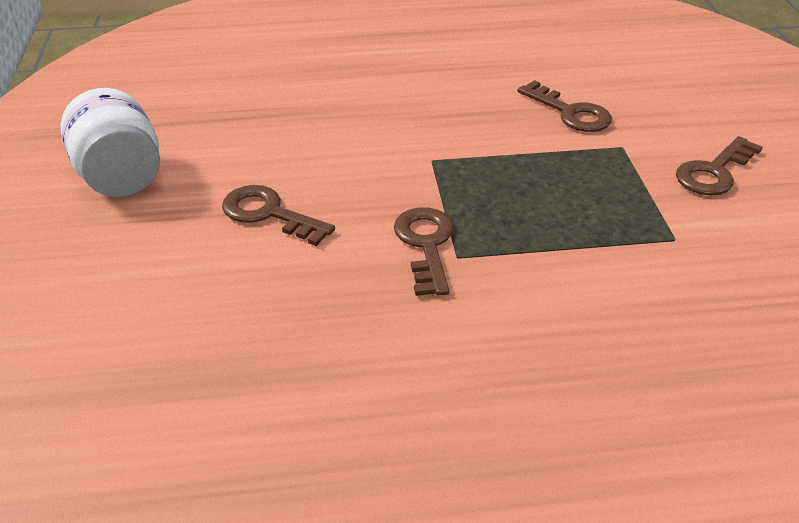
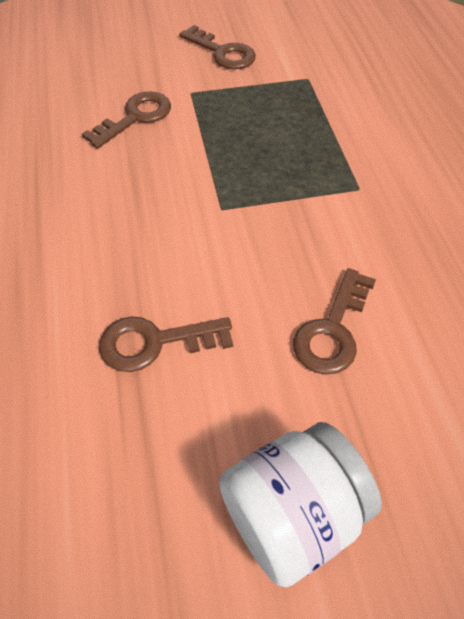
camera: 95 degrees left, 15 degrees up
(426, 245) = (350, 208): brown key -> brown key (155, 342)

